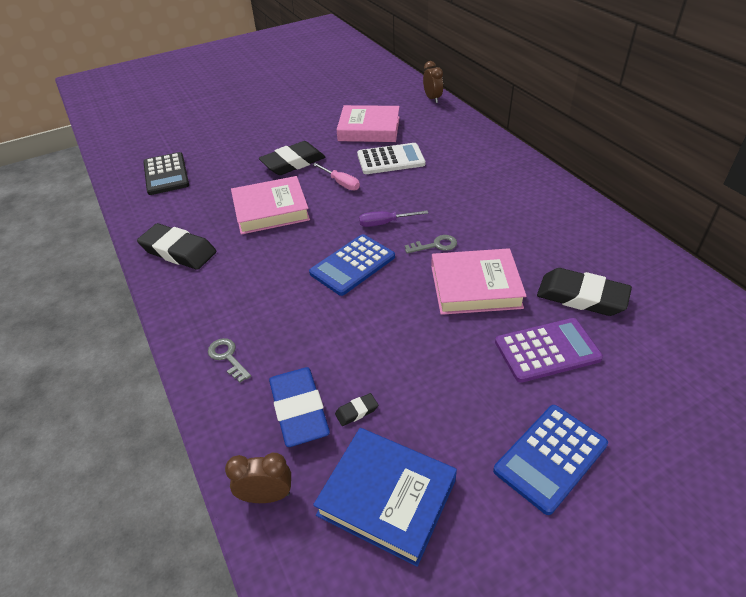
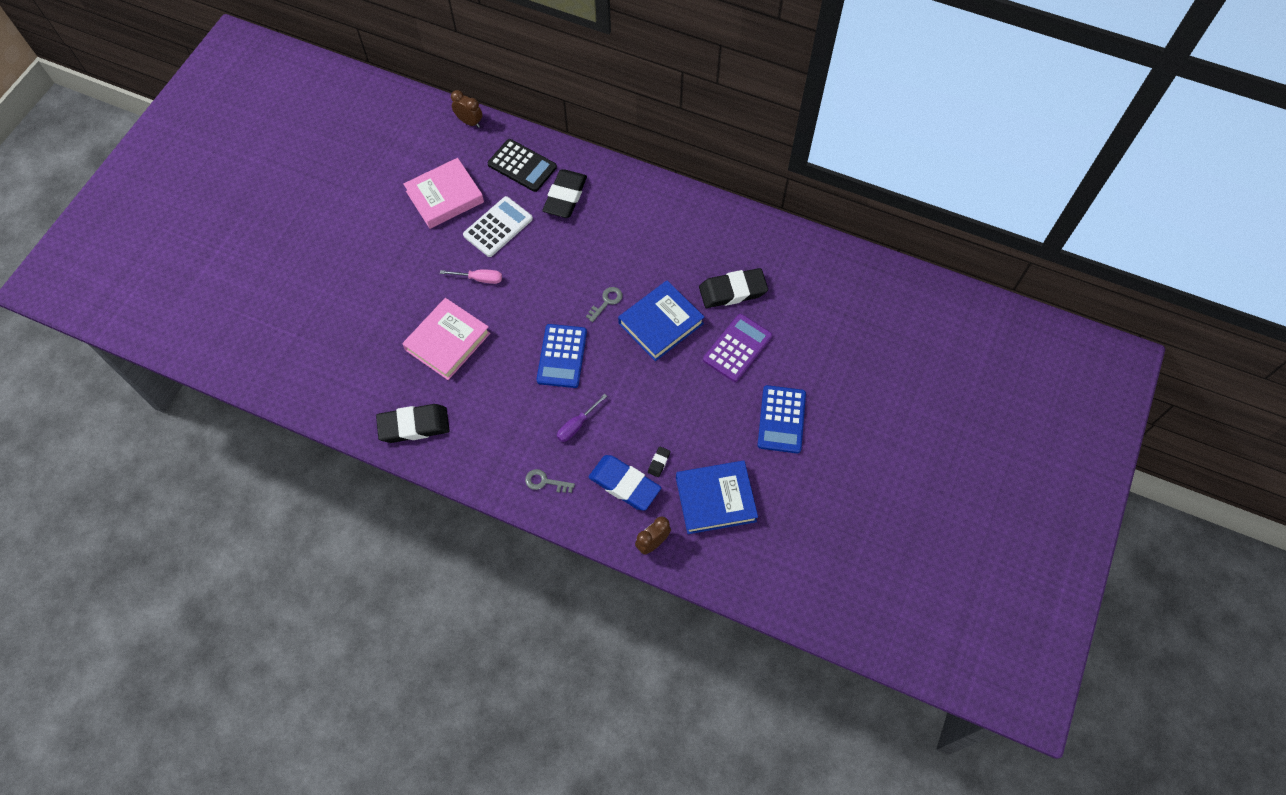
camera: 40 degrees left, 20 degrees up
(166, 174) = (307, 358): black calculator -> black calculator (522, 166)
(293, 163) = (414, 278): black eraser -> black eraser (565, 196)
(385, 223) = (552, 302): purple screwdriver -> purple screwdriver (577, 425)
(475, 286) = (661, 323): pink book -> blue book

